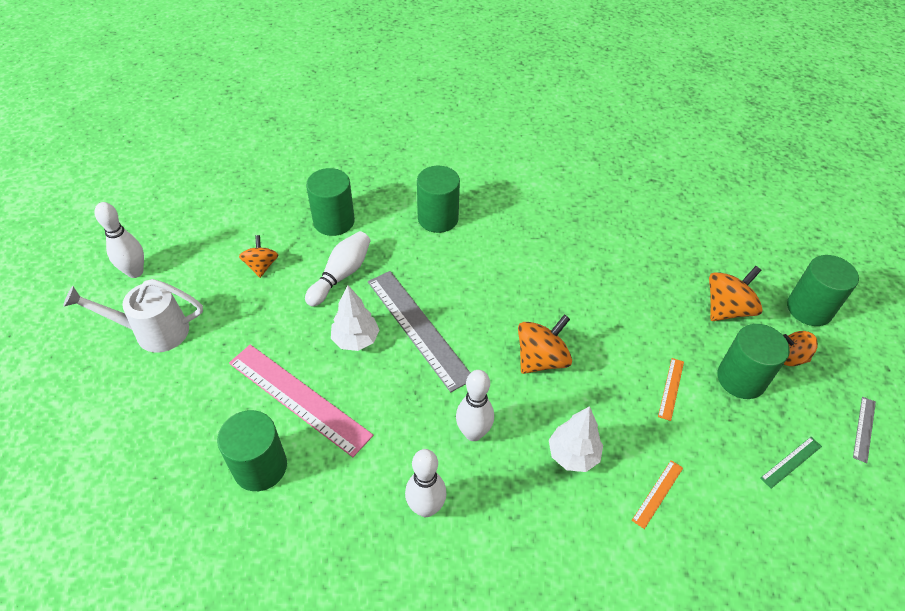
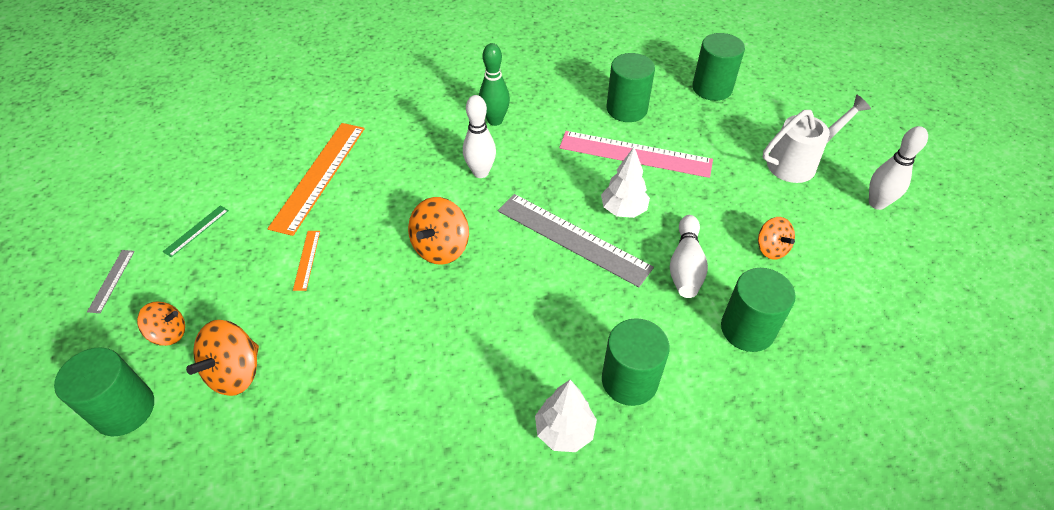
camera: 160 degrees right, 0 degrees up
(426, 508) = (495, 120): white bowling pin -> green bowling pin
(573, 455) = (393, 181): white tree -> white tree (564, 431)
(658, 493) = (319, 176): orange ruler -> orange ruler, size x2.28
(741, 379) = (231, 292): green cylinder -> green cylinder (712, 88)

